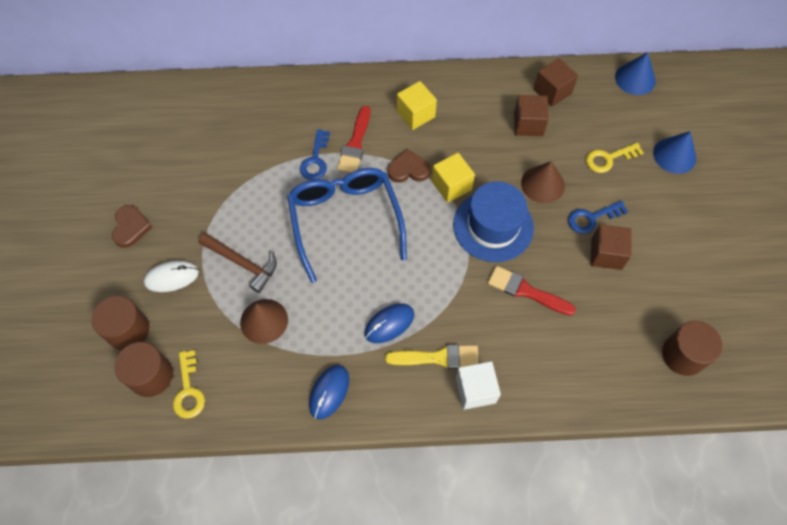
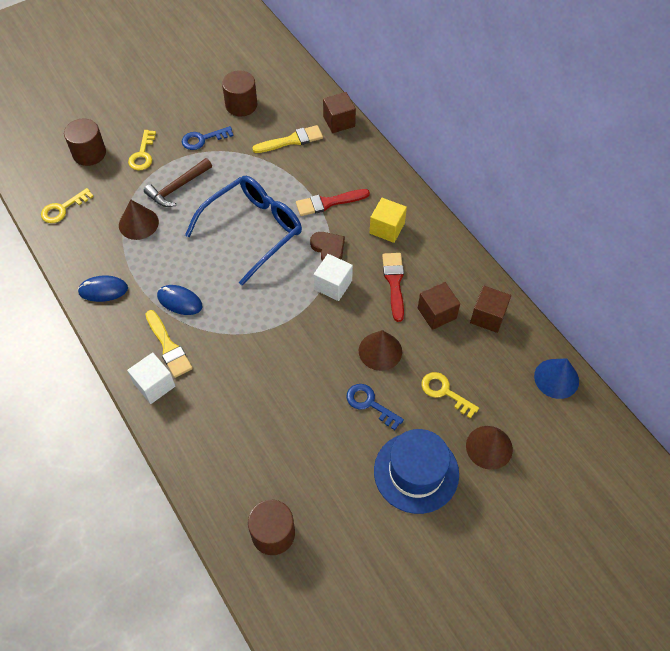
camera: 60 degrees right, 5 degrees down
(131, 227) = (168, 112): brown heart -> none
(151, 376) = (63, 183): brown cylinder -> brown cylinder (241, 105)
(172, 277) = (142, 154): white mouse -> yellow key
(243, 263) = (177, 187): brown hammer -> brown hammer turned 45 degrees clockwise
(257, 137) = (291, 140): none -> yellow brush
(315, 160) = (295, 185): blue key -> blue key (203, 139)
(451, 185) = (333, 285): yellow cube -> white cube
(493, 226) = (312, 332): blue hat -> blue hat (416, 472)
(526, 291) = (264, 383): red brush -> red brush (394, 282)
(606, 254) = (339, 430): brown cube -> brown cube (339, 121)
(674, 155) = (489, 447): blue cone -> brown cone

